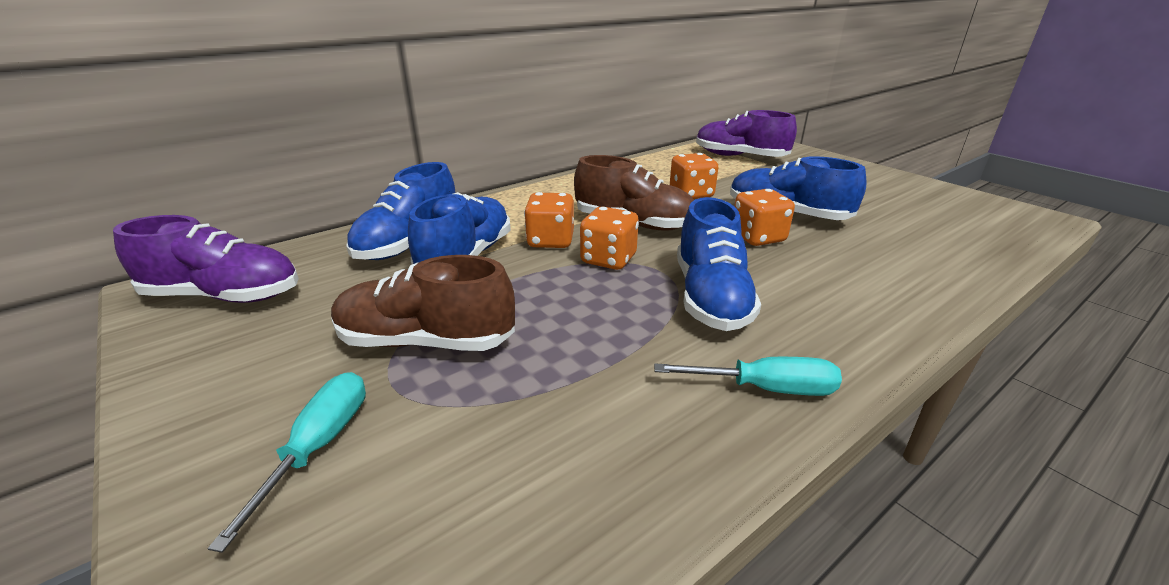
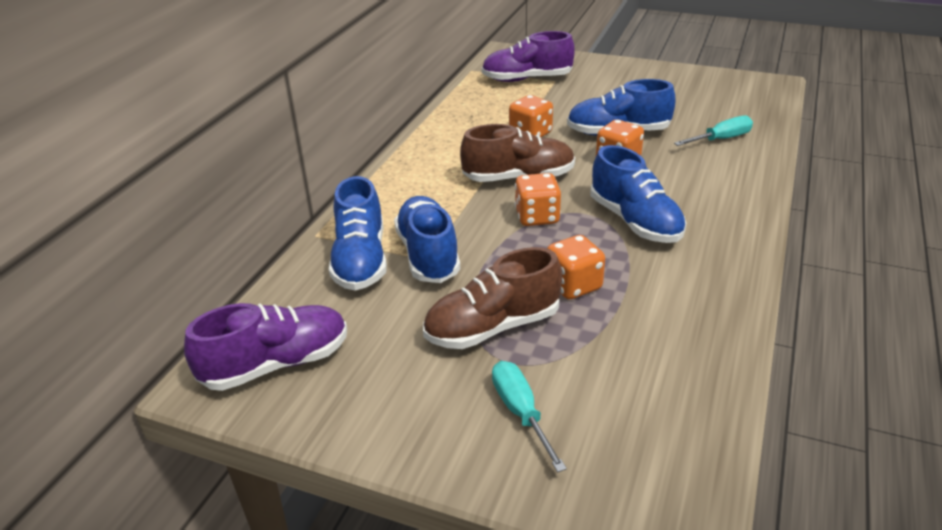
camera: 30 degrees left, 5 degrees up
(550, 241) = (474, 216): orange dice -> orange dice (573, 285)
(766, 389) = (721, 269): turquoise screwdriver -> turquoise screwdriver (721, 139)

